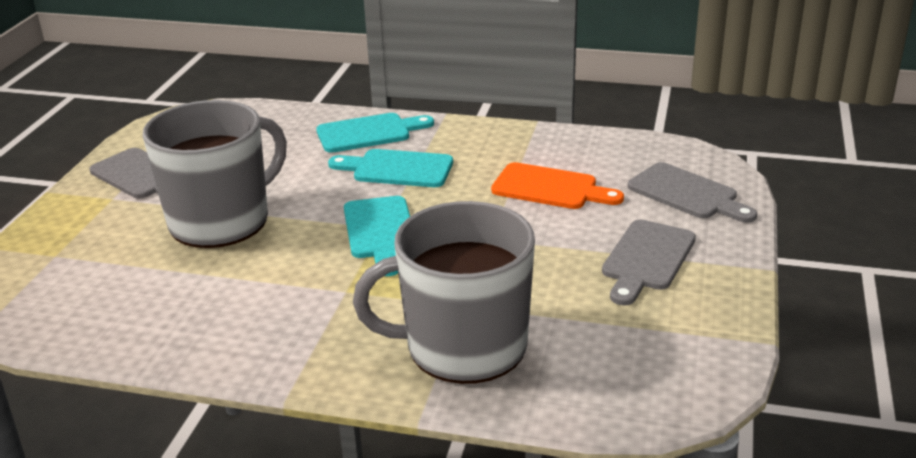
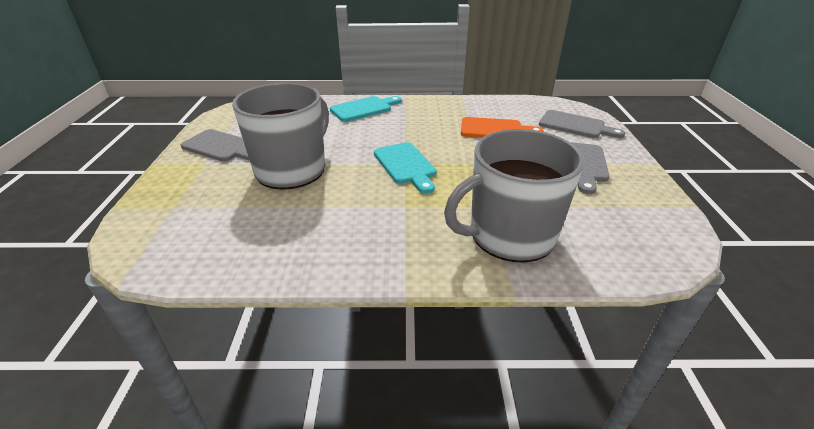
camera: 15 degrees left, 5 degrees up
(397, 169) = (394, 127): turquoise cutting board -> none

